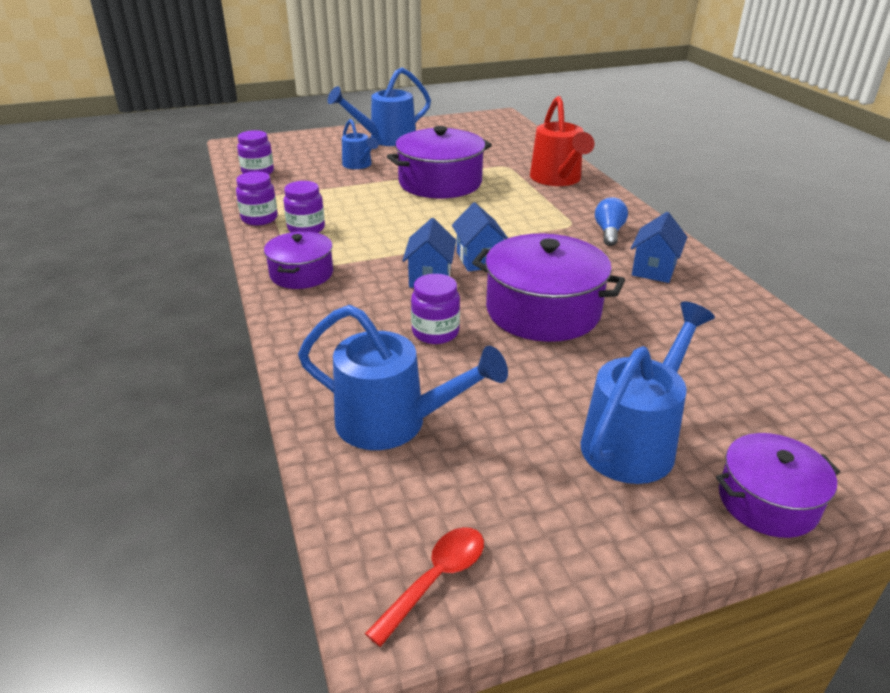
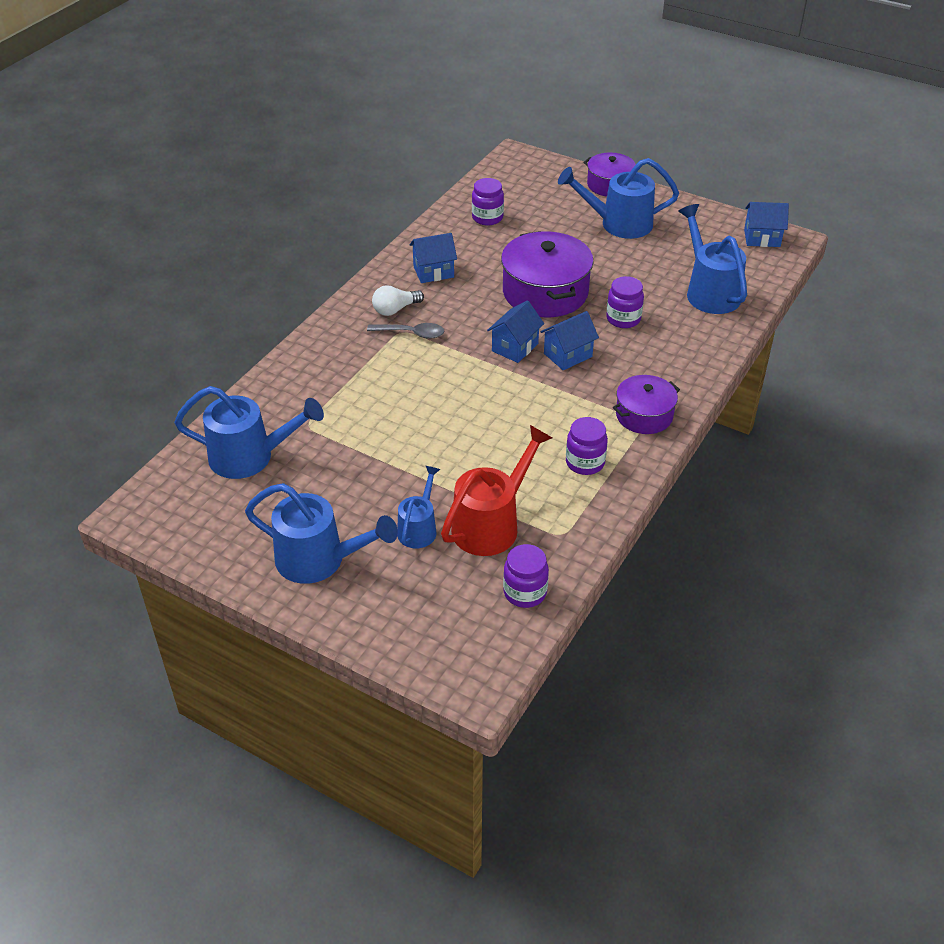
camera: 130 degrees left, 10 degrees up
(259, 218) = (606, 505): purple jar -> purple jar (487, 218)
(436, 579) = (762, 238): red spoon -> blue house
(440, 183) = (399, 444): purple pot -> none
(501, 146) = (251, 457): none -> blue watering can
(558, 179) = (310, 378): red watering can -> red watering can (492, 523)
(563, 227) = (411, 333): none -> grey spoon
(609, 232) = (395, 309): blue light bulb -> white light bulb

